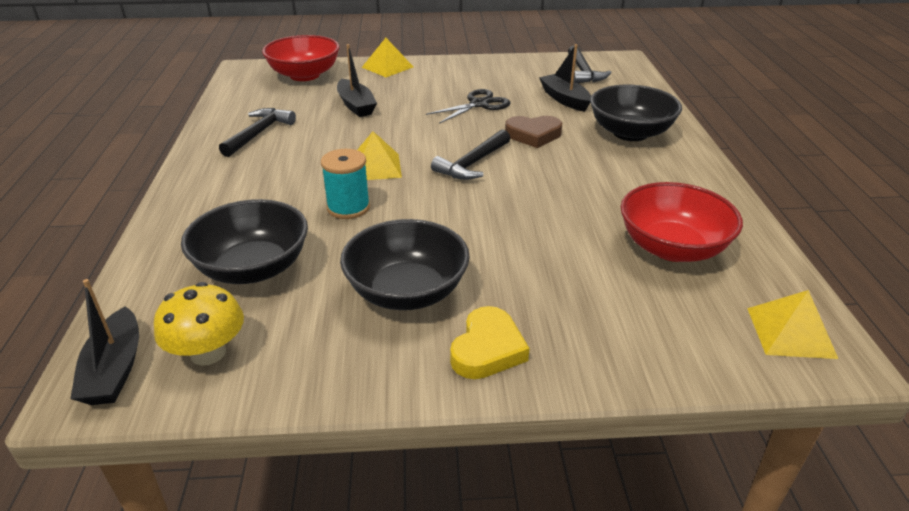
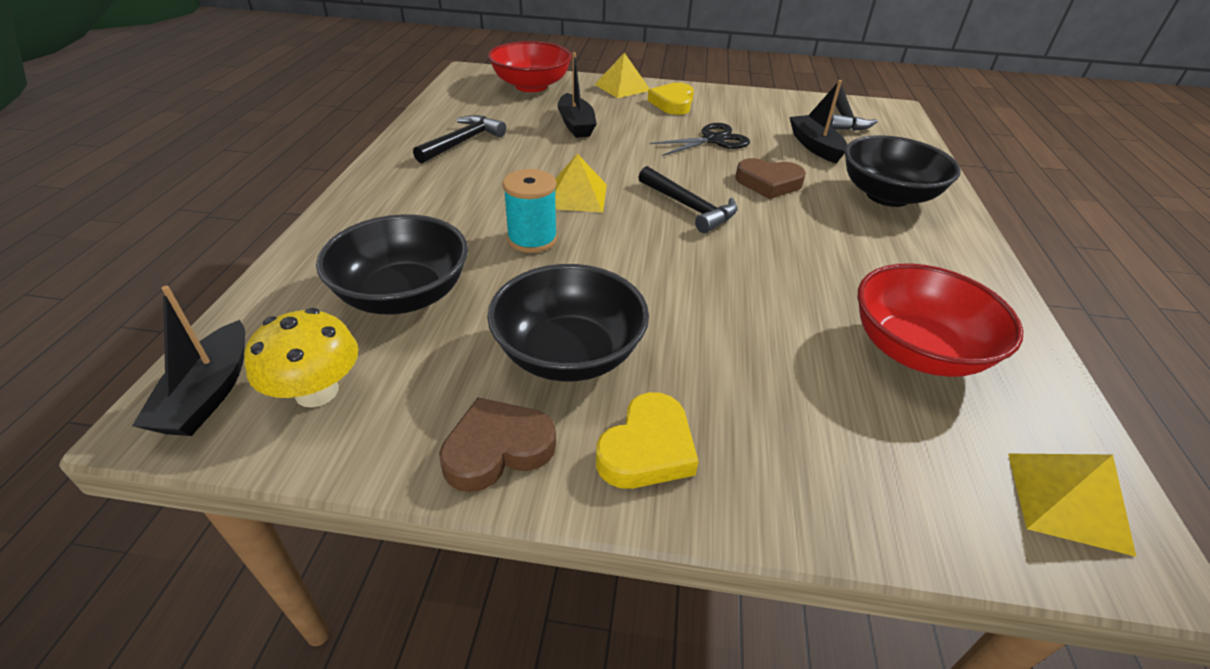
camera: 10 degrees right, 5 degrees up
(372, 369) = (497, 449): none -> brown heart
(436, 76) = (673, 103): none -> yellow heart
(473, 163) = (689, 207): black hammer -> black hammer turned 90 degrees counterclockwise

